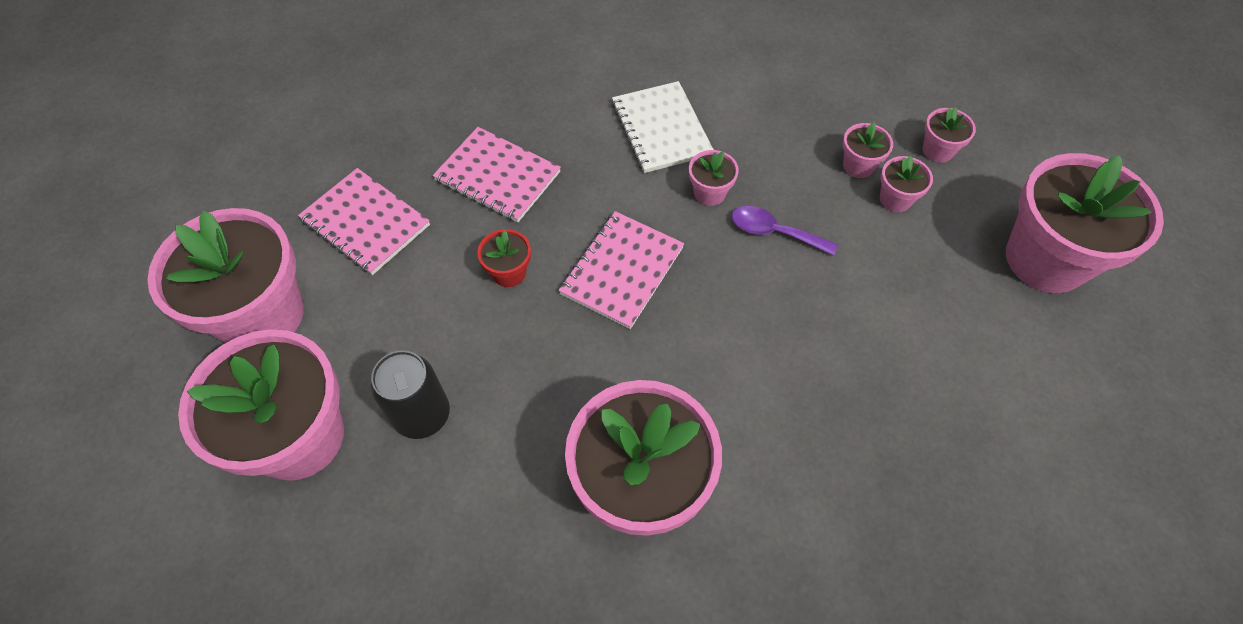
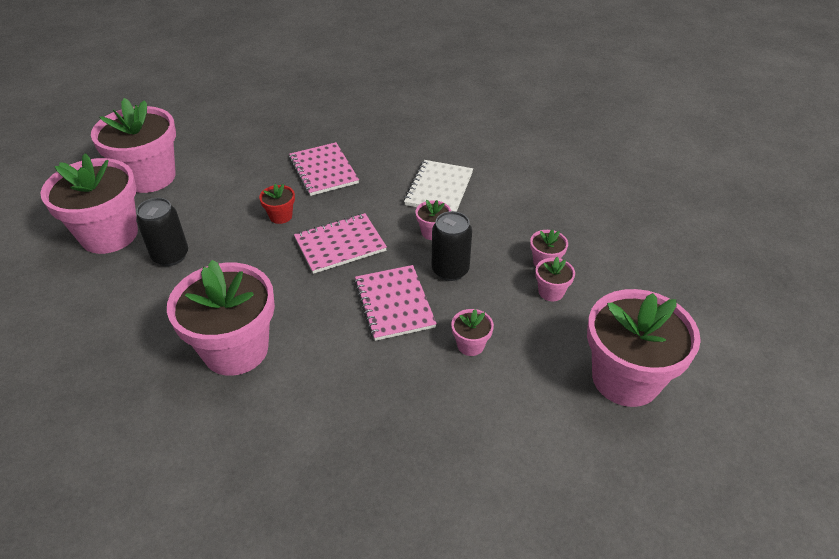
camera: 35 degrees right, 15 degrees down
(365, 223) = (237, 161): pink notebook -> pink notebook (394, 304)
(774, 232) = (450, 270): purple spoon -> black can
(937, 150) = (612, 280): pink flower pot -> pink flower pot (470, 345)

